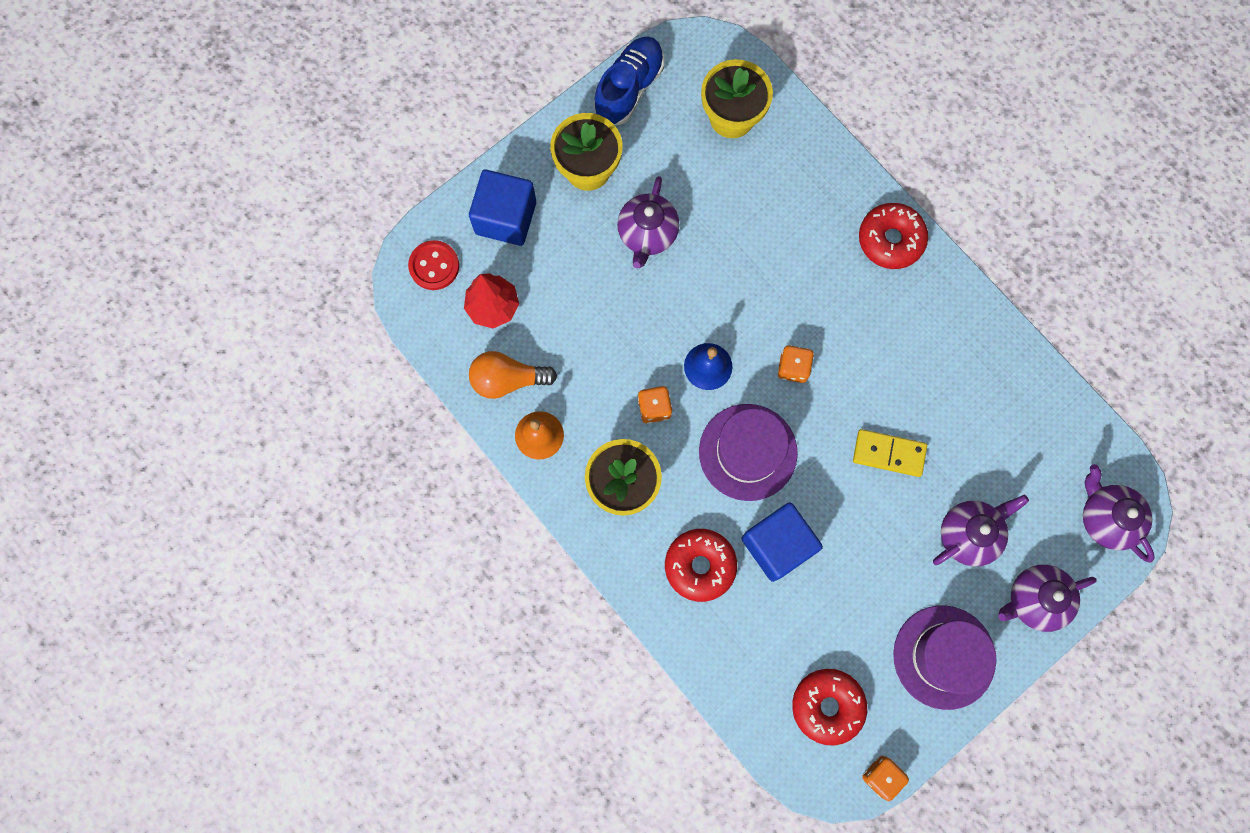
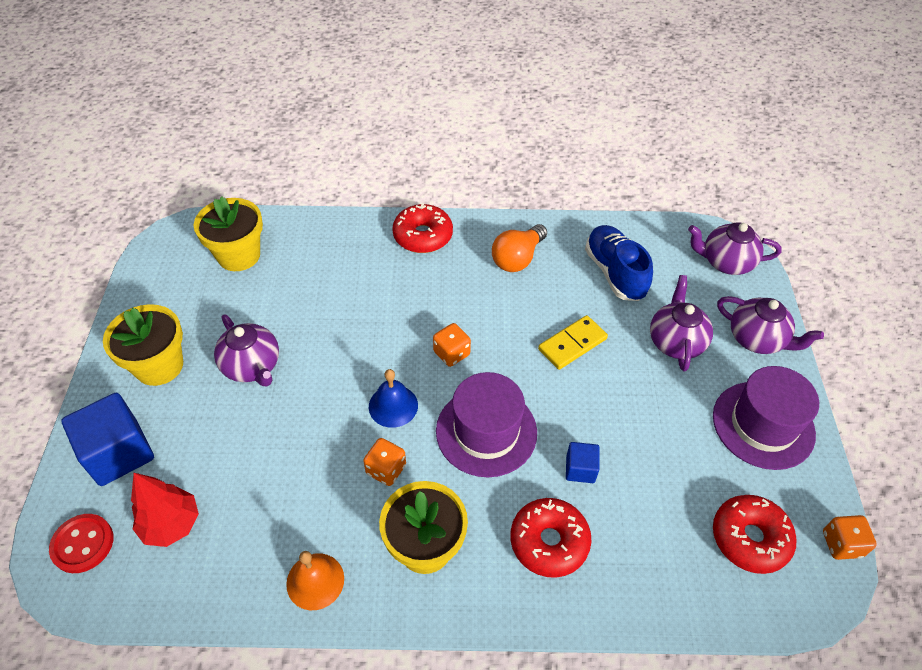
camera: 50 degrees left, 25 degrees down
(507, 379) = (242, 566): orange light bulb -> orange light bulb (517, 258)
(629, 88) = (141, 296): blue shoe -> blue shoe (614, 273)
(777, 545) = (580, 469): blue cube -> blue cube, size x0.51
(1034, 600) = (757, 339): purple teapot -> purple teapot turned 75 degrees counterclockwise

